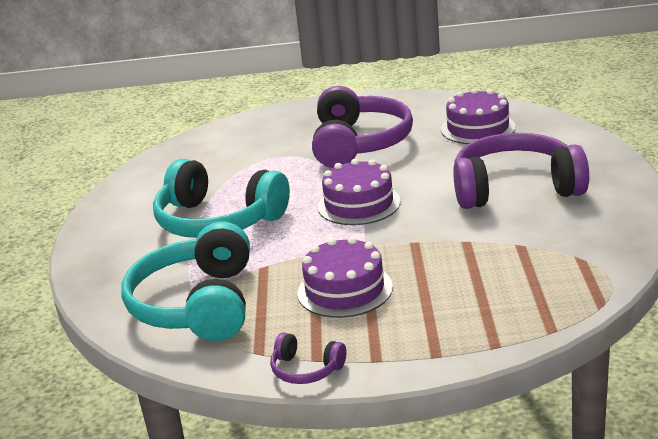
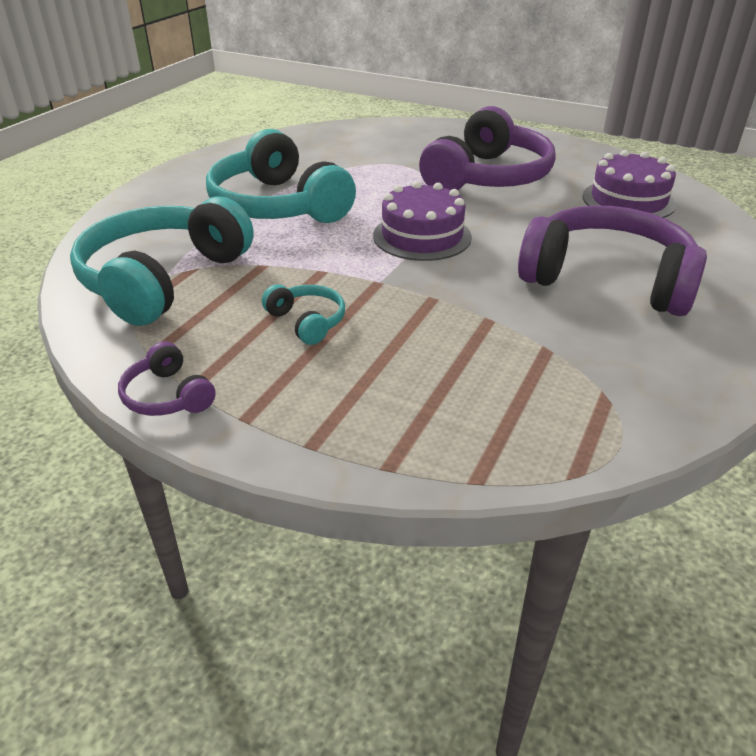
camera: 25 degrees right, 10 degrees up
(345, 290) = (307, 322): purple cake -> turquoise headphones

